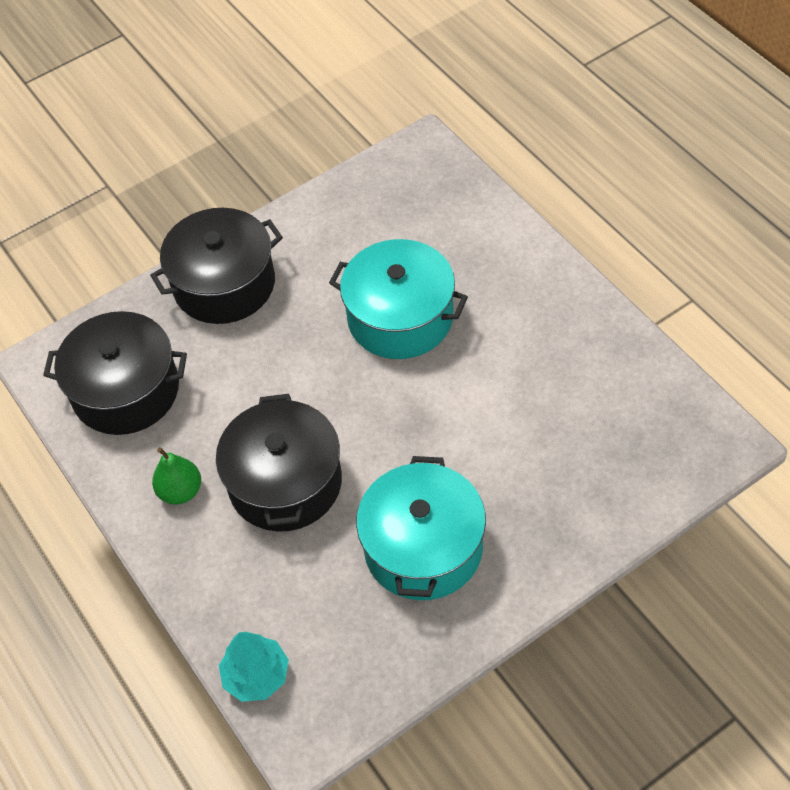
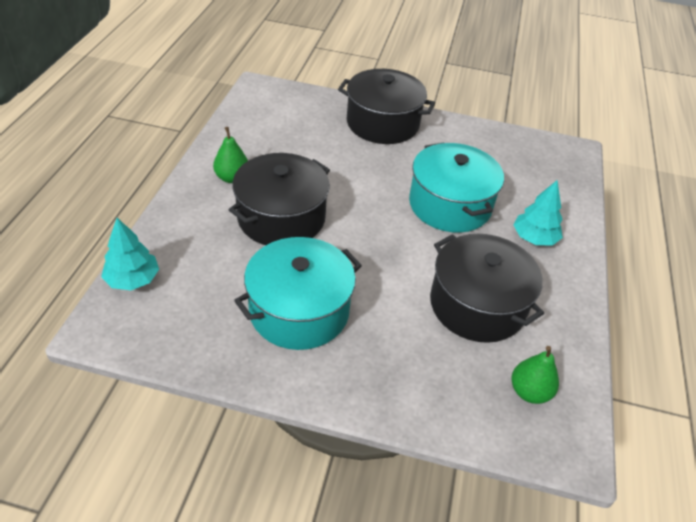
camera: 40 degrees right, 10 degrees down
(126, 390) = (274, 124): black pot -> black pot (477, 305)
(503, 282) = (534, 238): none -> turquoise tree
(655, 429) = (529, 392): none -> green pear

